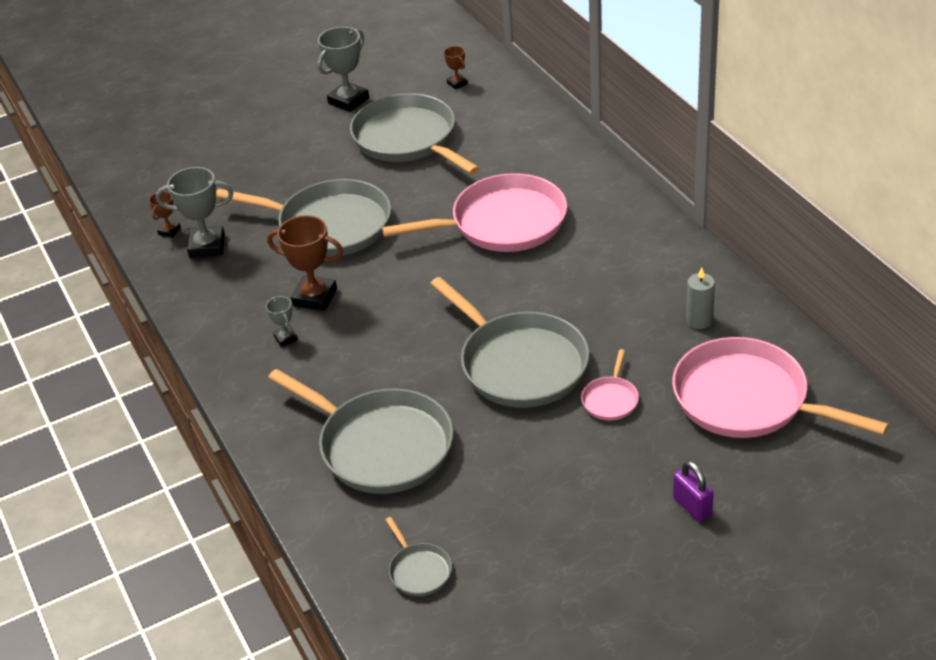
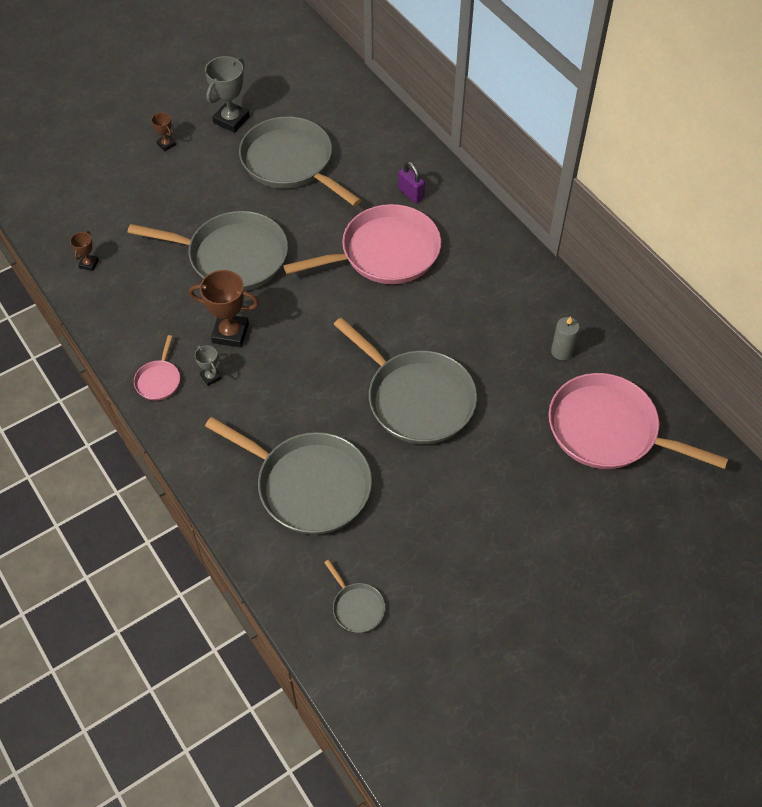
camera: 10 degrees left, 15 degrees up
(207, 246) = (126, 280): grey trophy -> none
(457, 83) = (326, 101): brown trophy -> brown trophy (166, 144)
(610, 400) = (496, 433): pink pan -> pink pan (159, 380)
(692, 506) = (574, 536): purple padlock -> purple padlock (411, 193)

